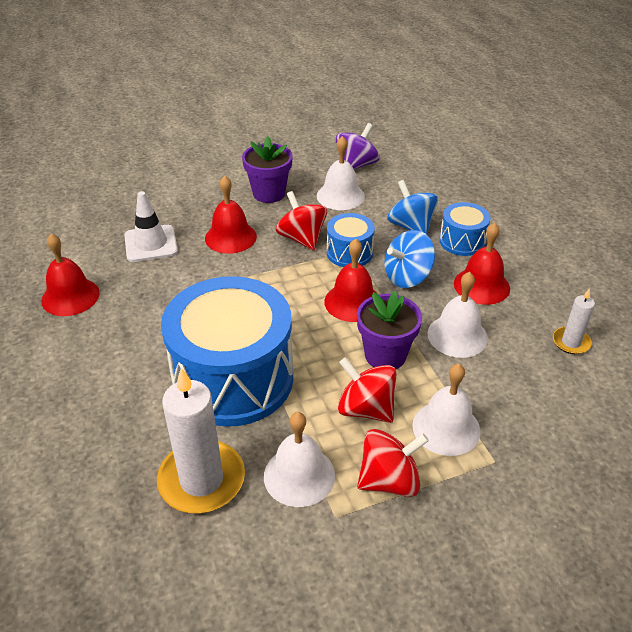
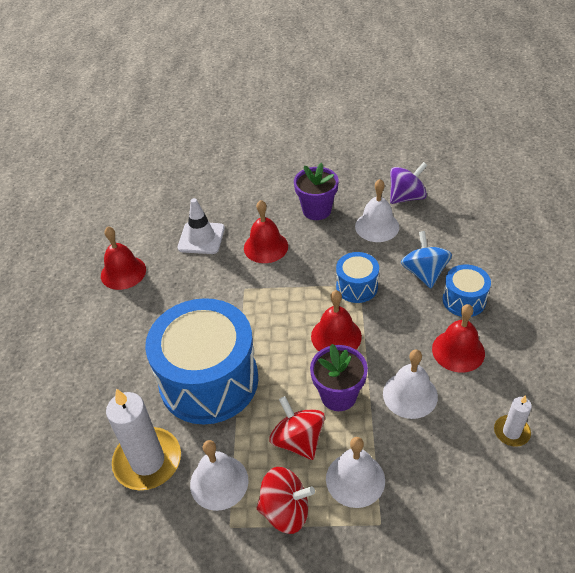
camera: 25 degrees right, 5 degrees up
(302, 238) = (323, 262): red spinning top -> none
(407, 277) = (395, 324): blue spinning top -> none

